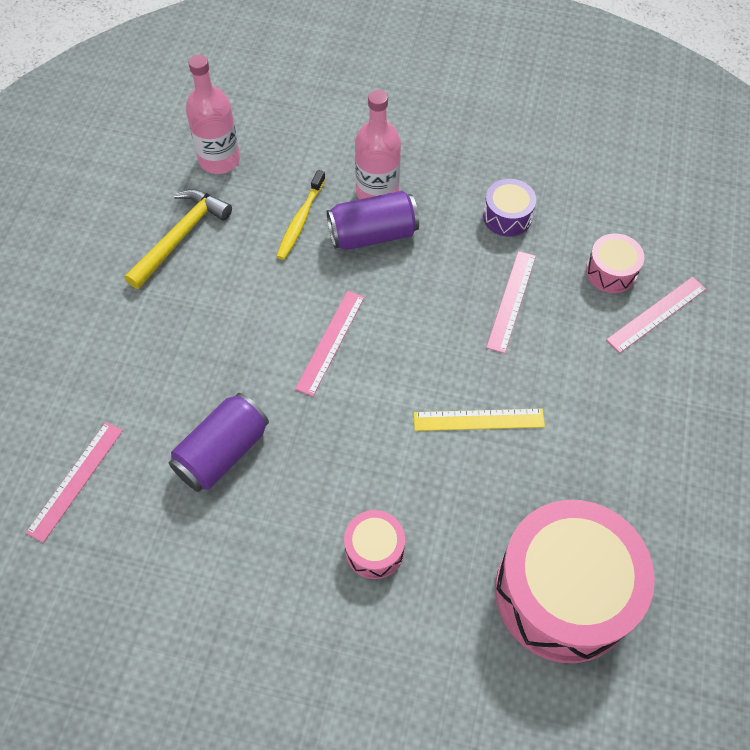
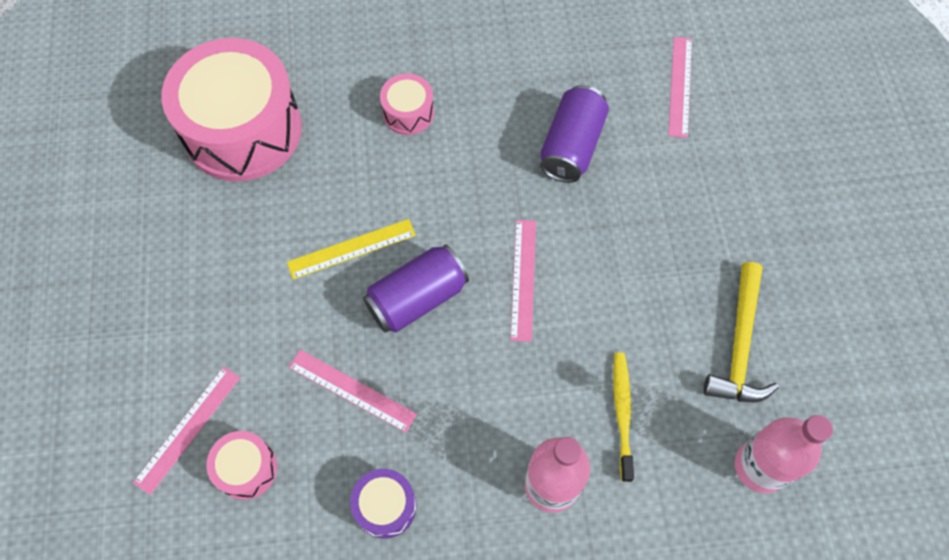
camera: 160 degrees right, 5 degrees up
(373, 234) = (533, 423): purple can -> purple can (417, 298)
(511, 301) = (352, 390): pink ruler -> pink ruler turned 60 degrees counterclockwise

